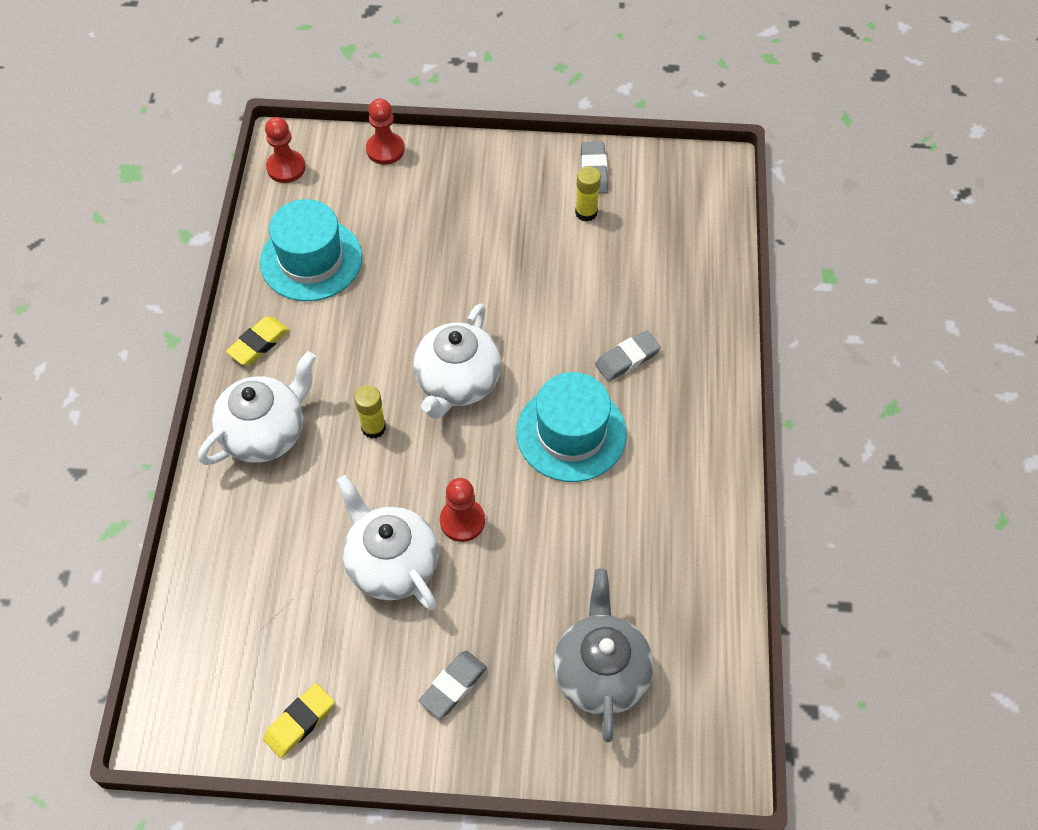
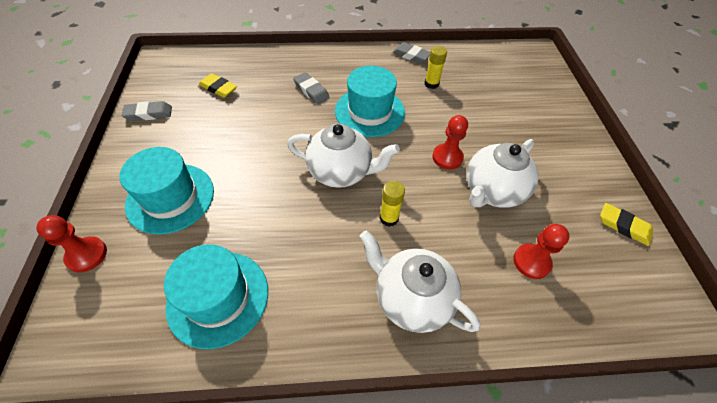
camera: 100 degrees left, 5 degrees down
(259, 343) = (318, 326): yellow eraser -> yellow eraser (218, 88)
(286, 168) = (86, 349): red pawn -> red pawn (531, 262)
(447, 208) = (170, 198): none -> turquoise hat
(453, 686) = (555, 150): grey eraser -> grey eraser (411, 55)
(586, 212) = (188, 115): yellow glue stick -> yellow glue stick (431, 84)
(601, 672) = (514, 91): grey teapot -> none

